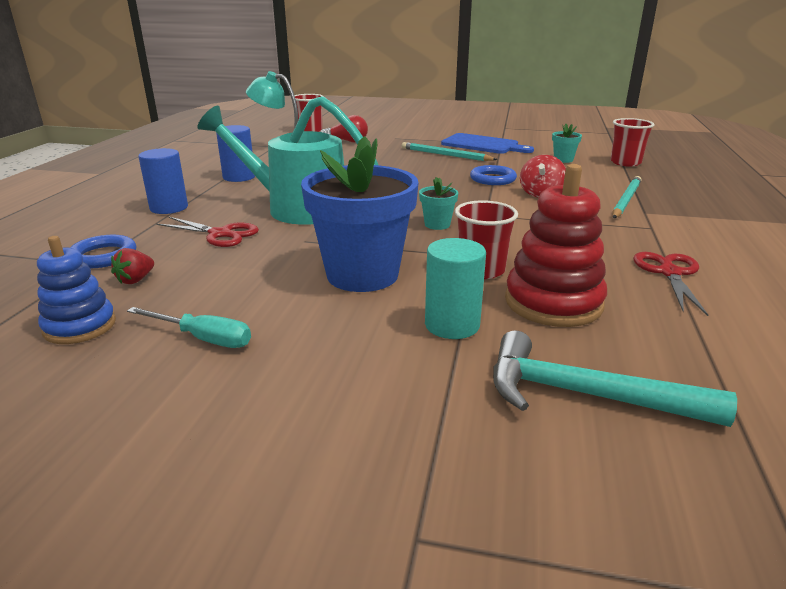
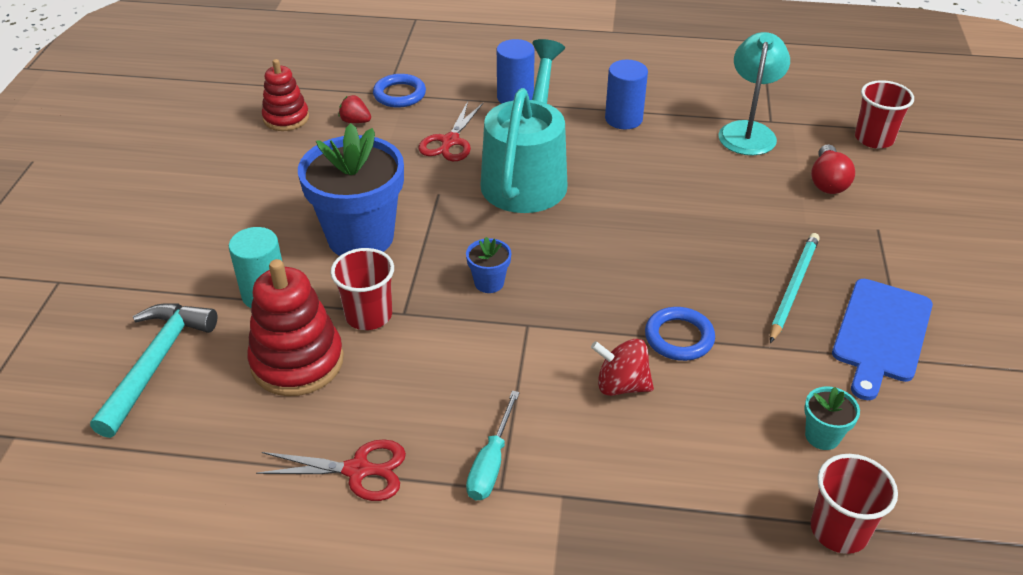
camera: 85 degrees right, 15 degrees up
(80, 326) = (286, 118): blue stacking toy -> red stacking toy
(203, 338) = (262, 173): turquoise screwdriver -> turquoise screwdriver (491, 463)
(437, 225) = (489, 283): turquoise flower pot -> blue flower pot
(626, 200) = (613, 483): turquoise pencil -> none

